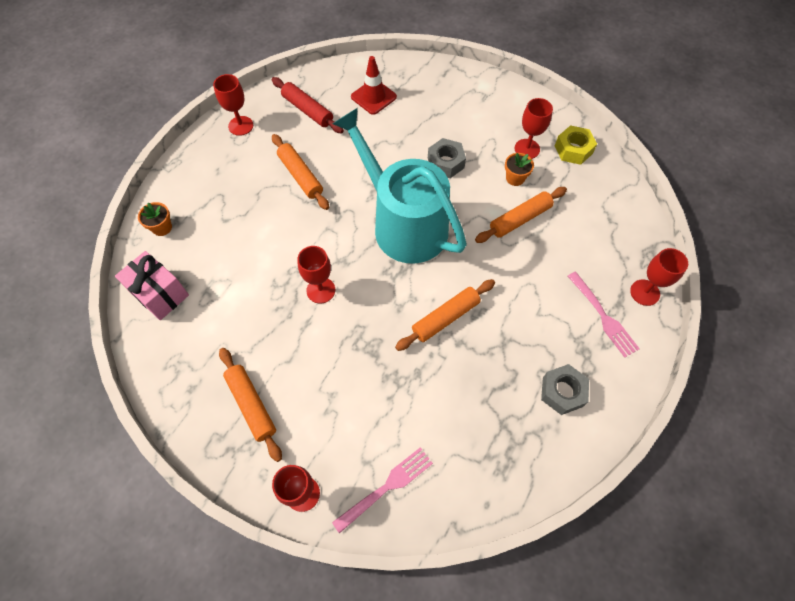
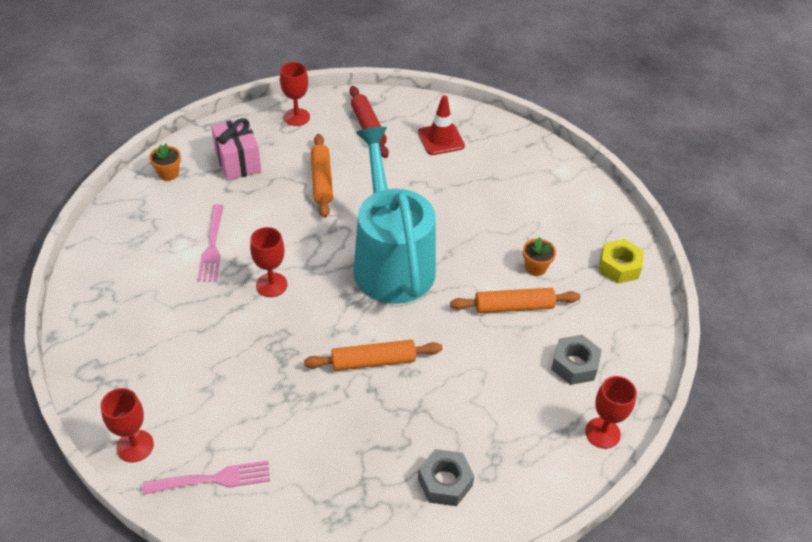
camera: 25 degrees right, 15 degrees down
(160, 294) = (129, 226): pink gift -> pink gift (238, 162)
(251, 405) = (142, 351): orange rolling pin -> none
(446, 163) = (472, 225): grey nut -> grey nut (574, 365)
(527, 149) = (568, 246): red goblet -> none
(602, 316) = (539, 433): pink fork -> pink fork (212, 246)

